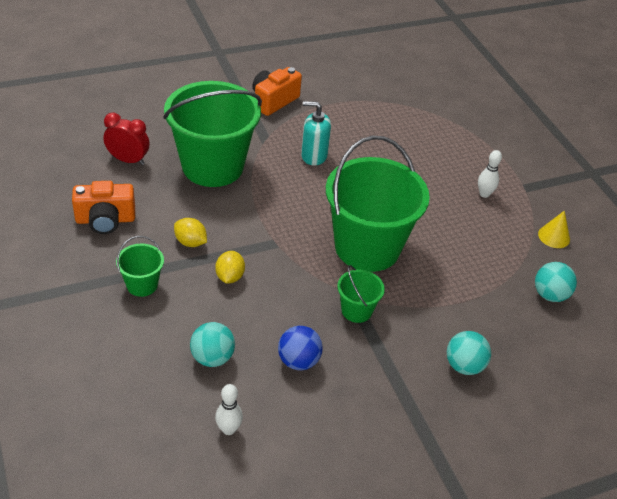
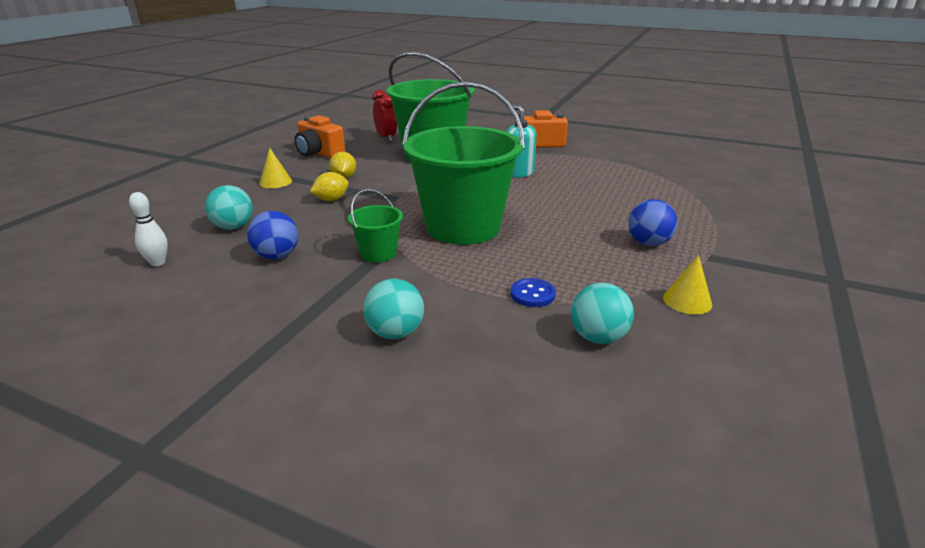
camera: 50 degrees right, 15 degrees down
(142, 285) = (275, 182): green bucket -> yellow cone
(484, 194) = (648, 243): white bowling pin -> blue ball
(485, 284) = (532, 294): none -> blue button

